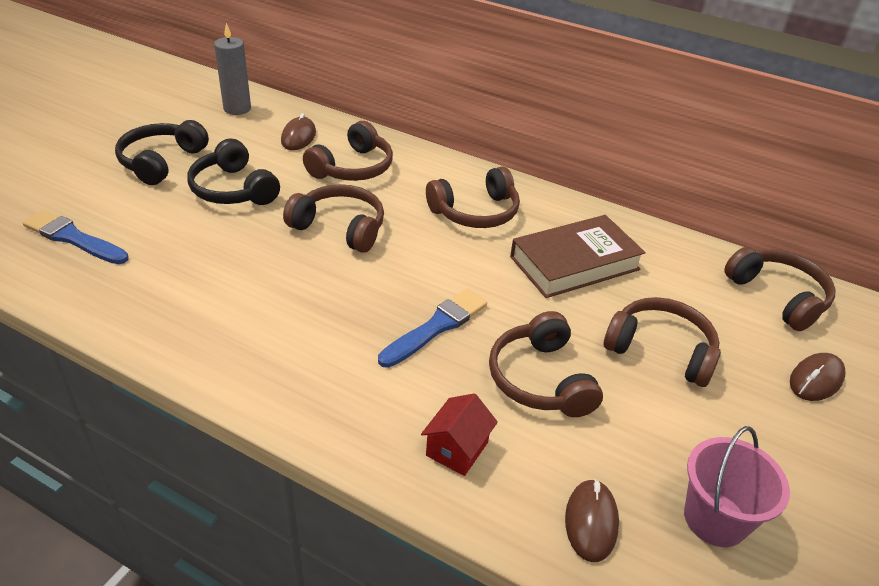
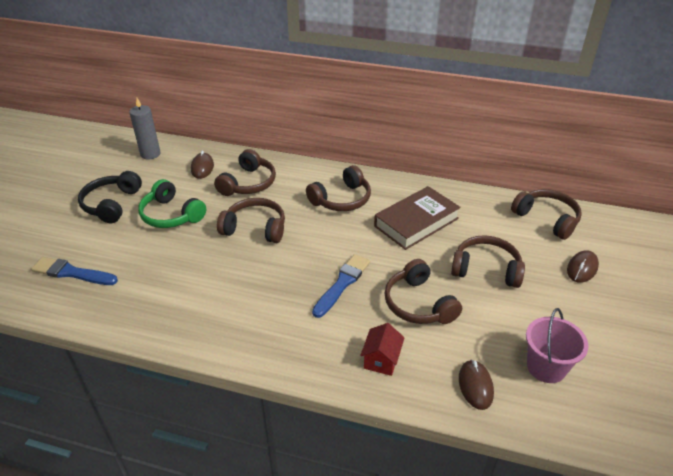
camera: 10 degrees left, 0 degrees up
(233, 189) = (171, 215): black headphones -> green headphones

